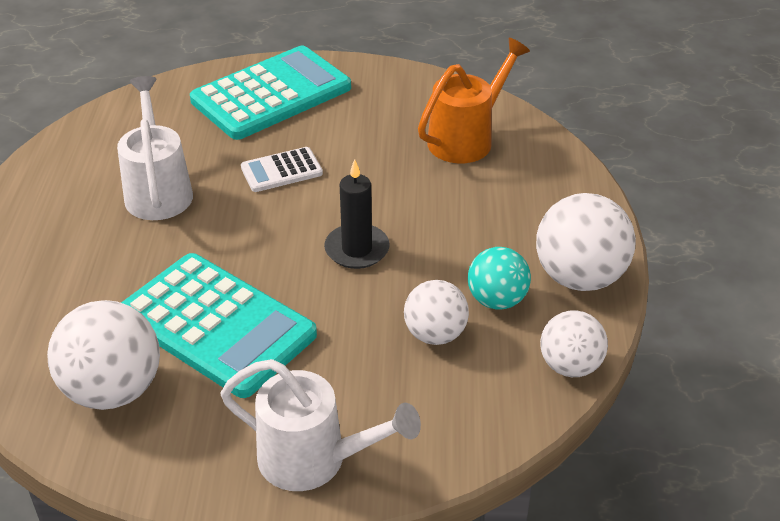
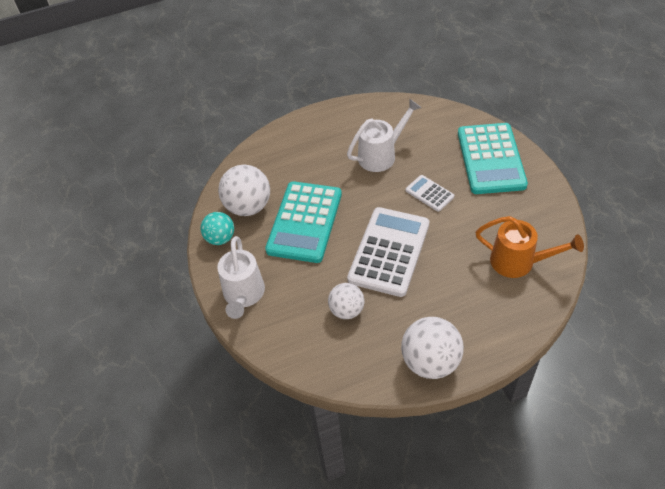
camera: 70 degrees right, 10 degrees up
(271, 94) = (491, 159): turquoise calculator -> turquoise calculator turned 60 degrees clockwise
(357, 249) = (389, 252): black candle -> white calculator
(497, 300) = (388, 328): turquoise ball -> turquoise ball (220, 238)
(570, 366) = (357, 380): white ball -> none

